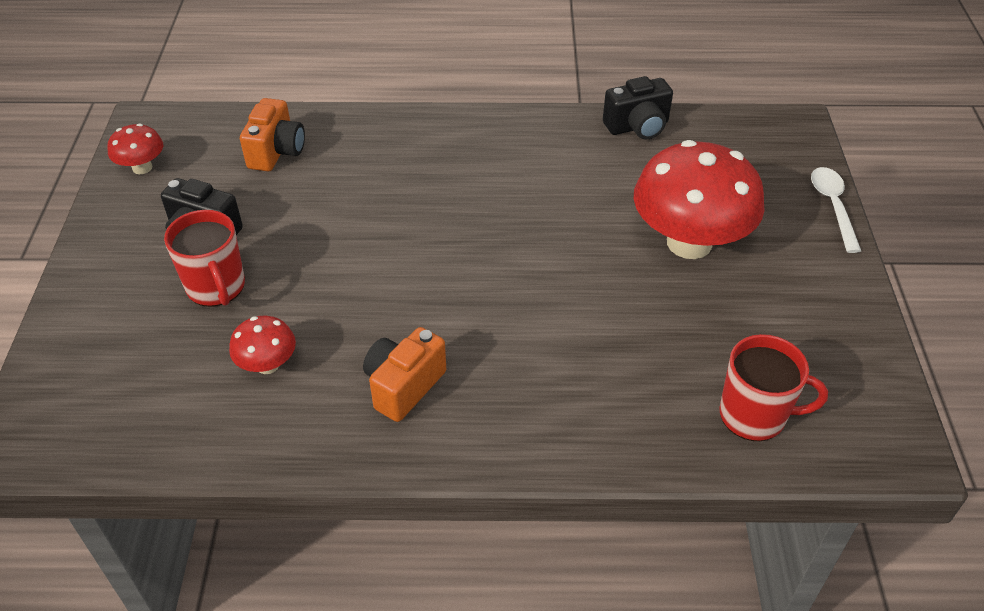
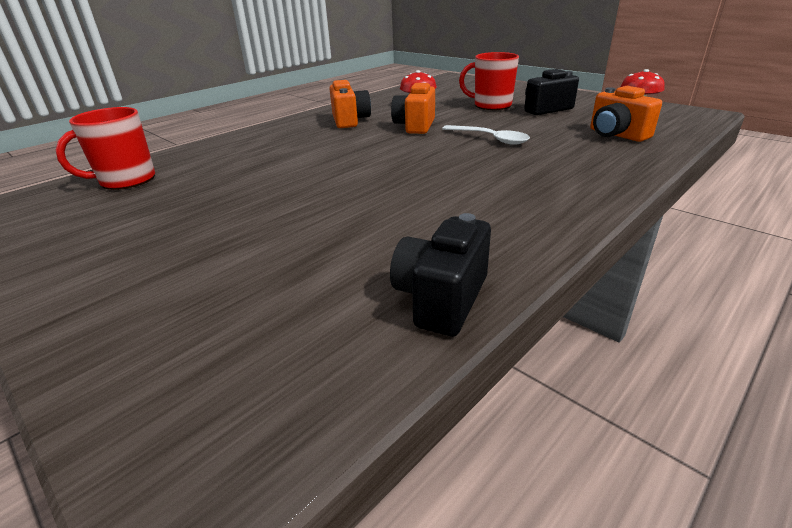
camera: 135 degrees right, 15 degrees down
(370, 306) = (415, 126): none -> orange camera
(689, 243) = (250, 230): red mushroom -> none
(833, 206) = (69, 357): white spoon -> white spoon (490, 139)

